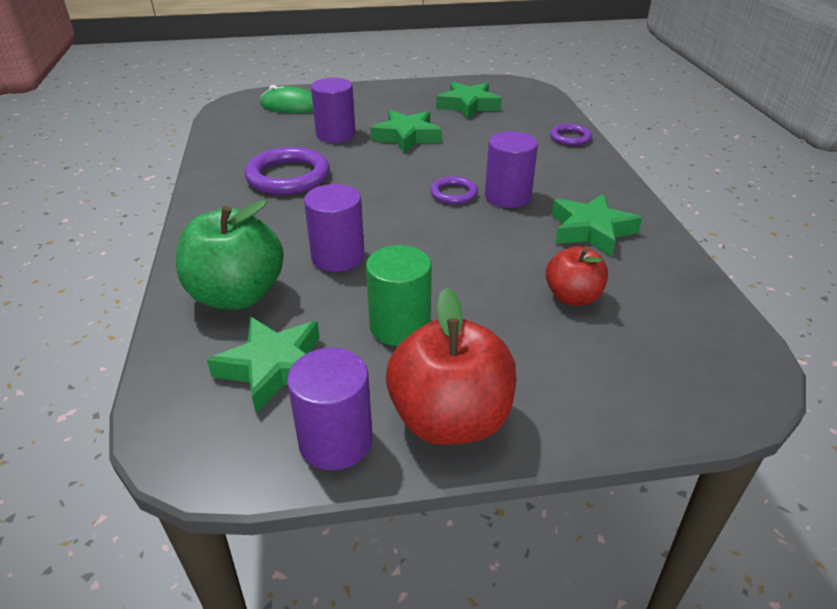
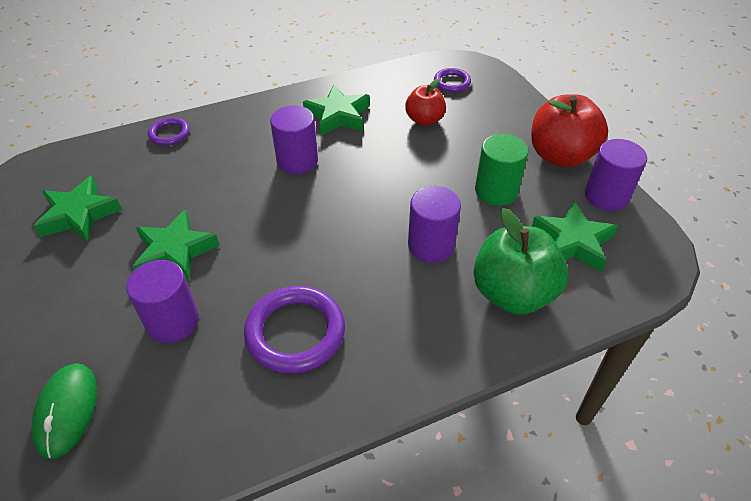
camera: 105 degrees left, 10 degrees up
(454, 193) = (300, 194): purple ring -> purple ring (452, 82)

